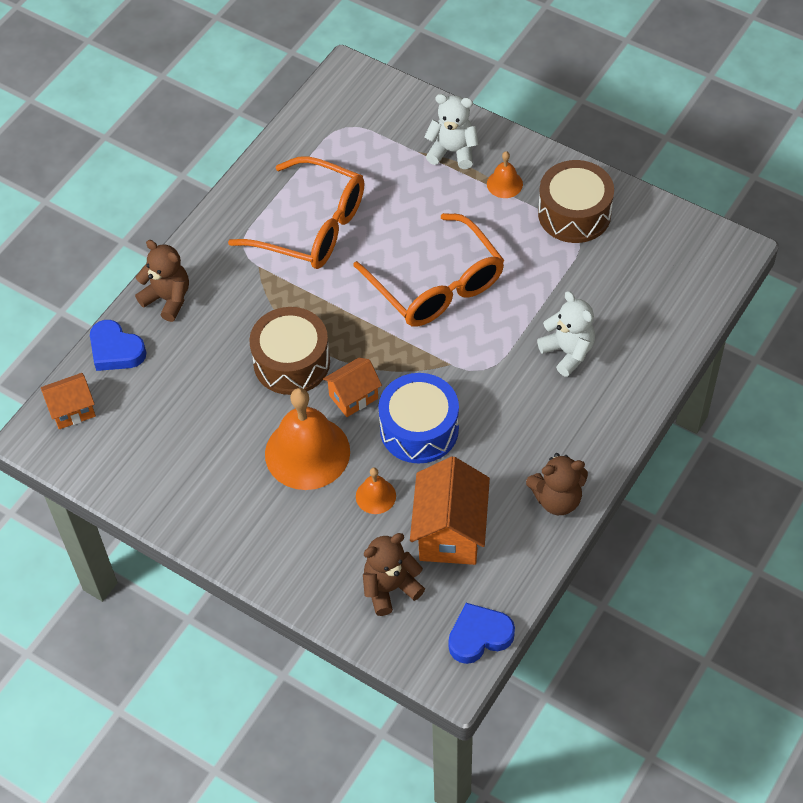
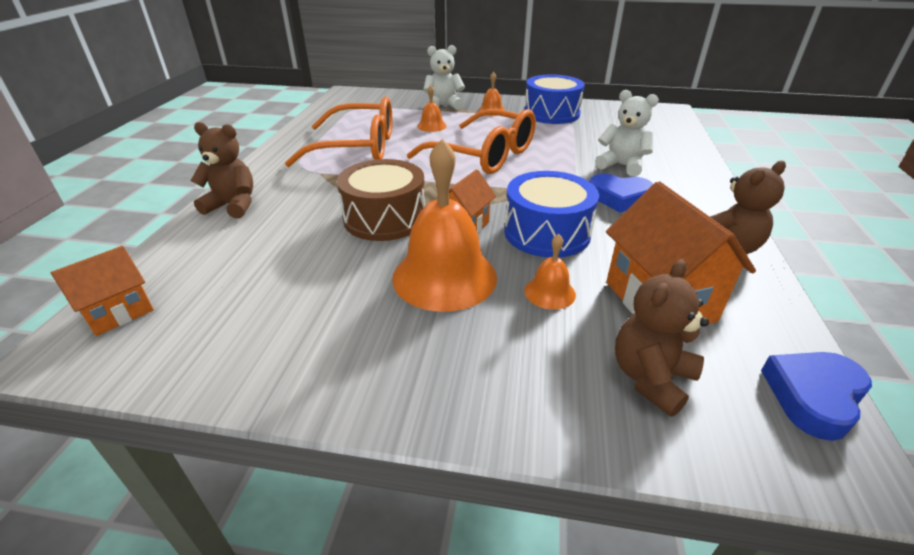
camera: 25 degrees left, 20 degrees down
(116, 350) = (177, 250): blue heart -> blue heart (619, 197)
(413, 201) = (431, 126): none -> orange bell
(574, 214) = (551, 113): brown drum -> blue drum

